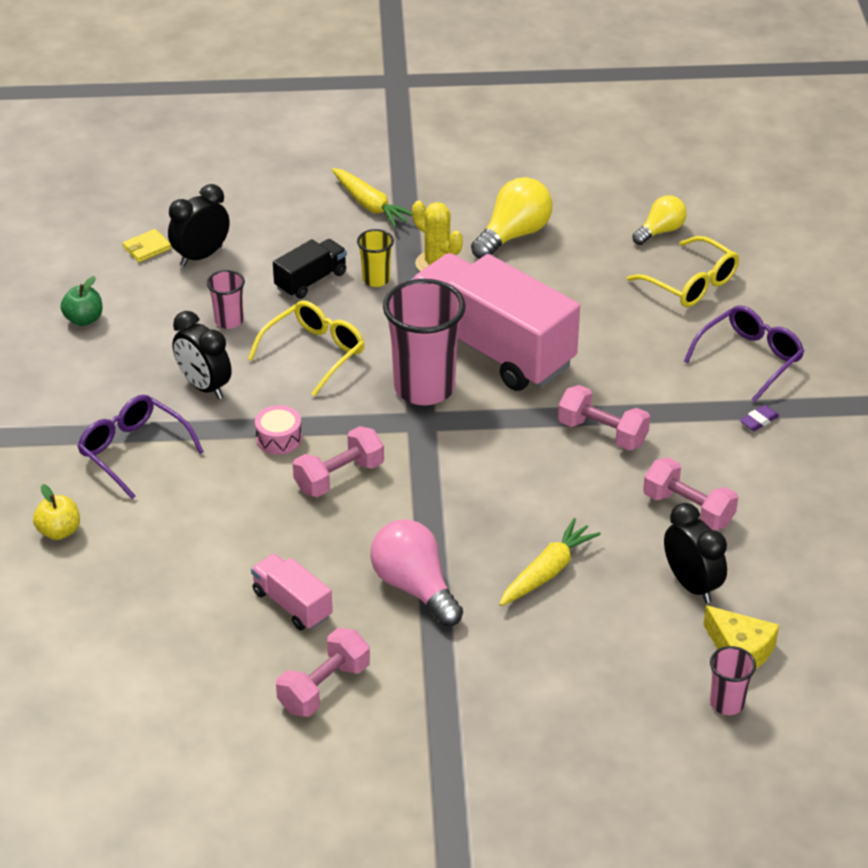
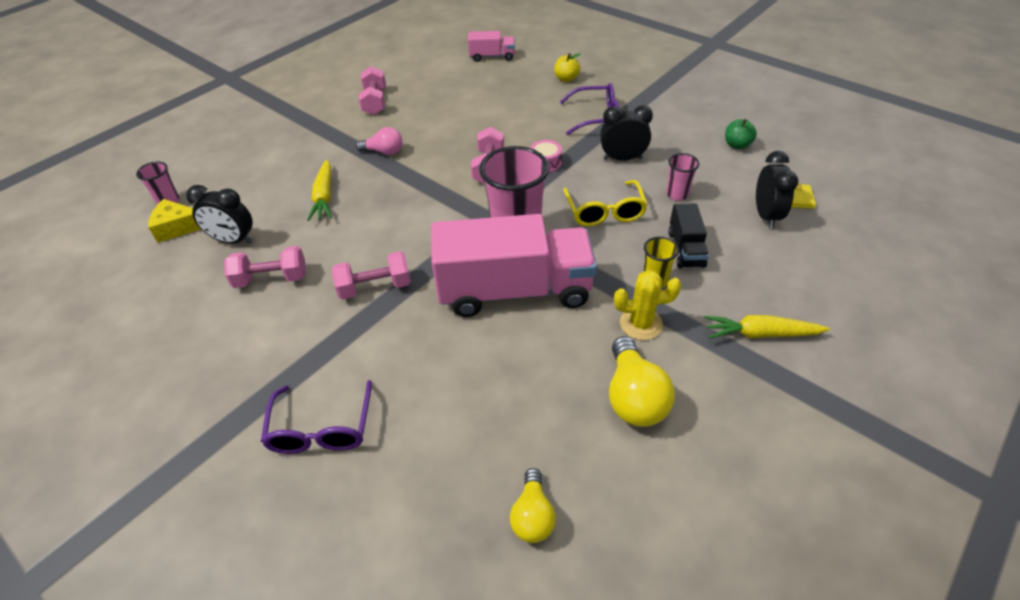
camera: 135 degrees right, 5 degrees up
(292, 604) = (430, 115): pink truck -> pink truck (492, 57)
(415, 587) = (384, 152): pink light bulb -> pink light bulb, size x0.63
(691, 284) = (441, 472): yellow glasses -> none
(759, 421) = (270, 376): purple eraser -> none

